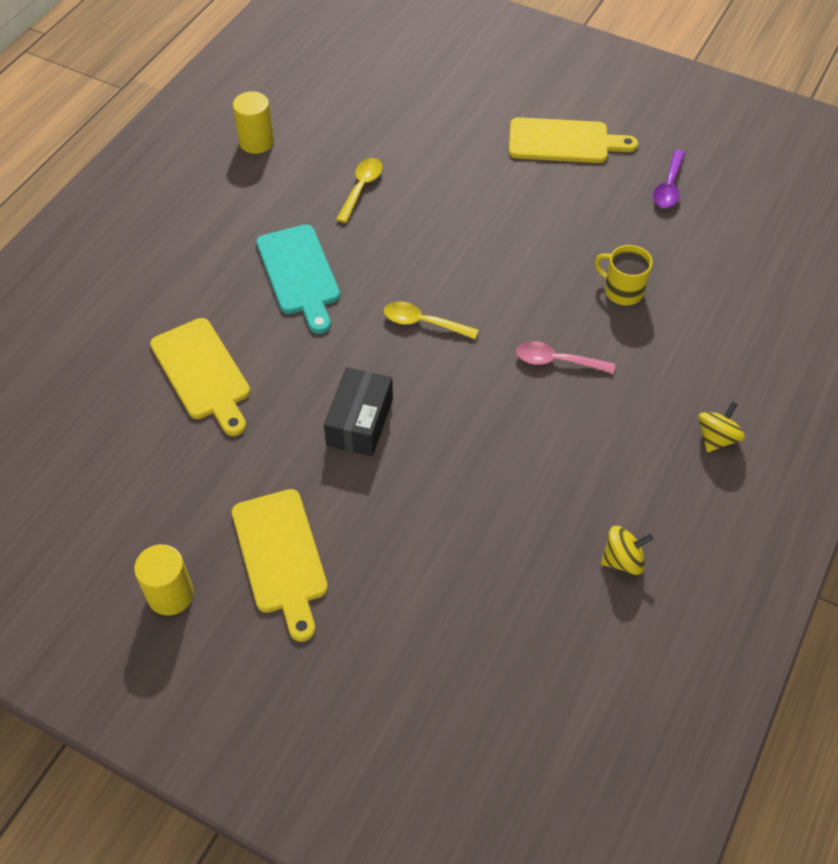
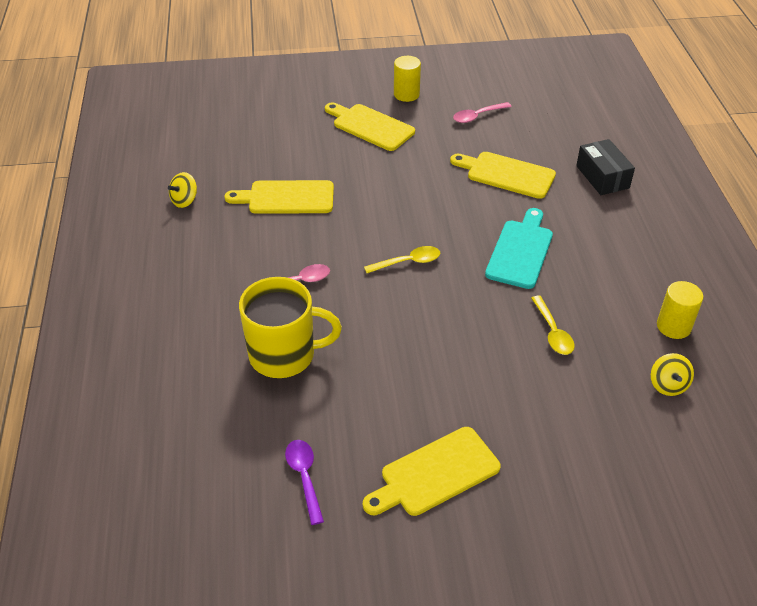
camera: 145 degrees right, 10 degrees down
(127, 488) = (477, 116): none -> pink spoon
(299, 274) = (520, 251): turquoise cutting board -> turquoise cutting board turned 75 degrees clockwise
(359, 422) = (391, 194): black box -> black box (602, 177)
(489, 488) = (286, 198): none -> yellow cutting board
(622, 291) = (284, 355): yellow mug -> yellow mug, size x1.83
(716, 438) = (157, 287): yellow spinning top -> yellow spinning top (668, 385)

